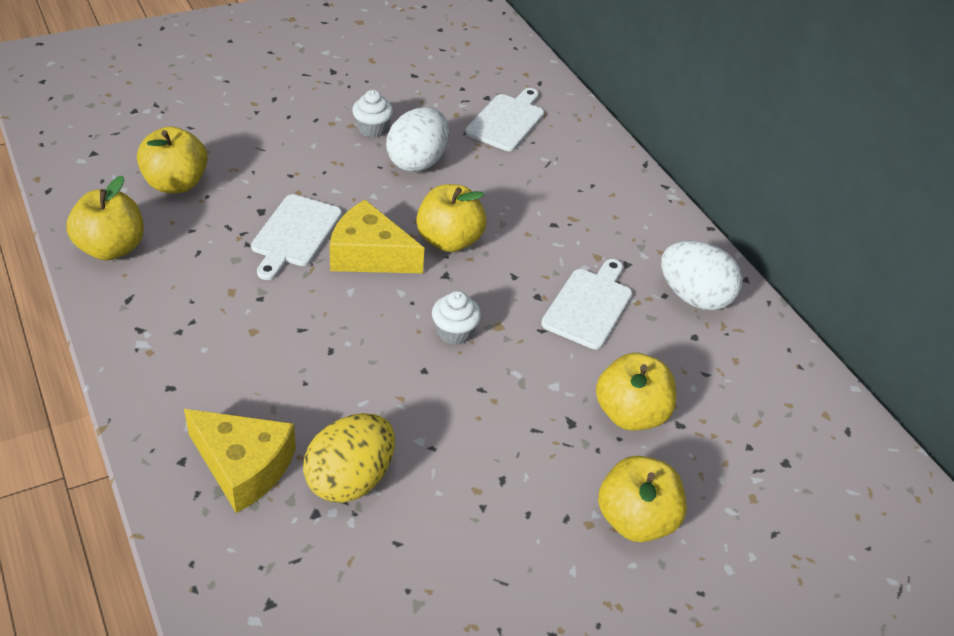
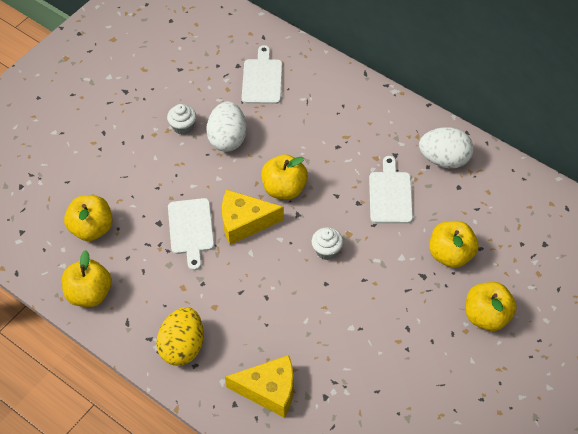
camera: 20 degrees left, 10 degrees up
(350, 479) = (330, 368): yellow egg -> yellow egg (182, 347)

